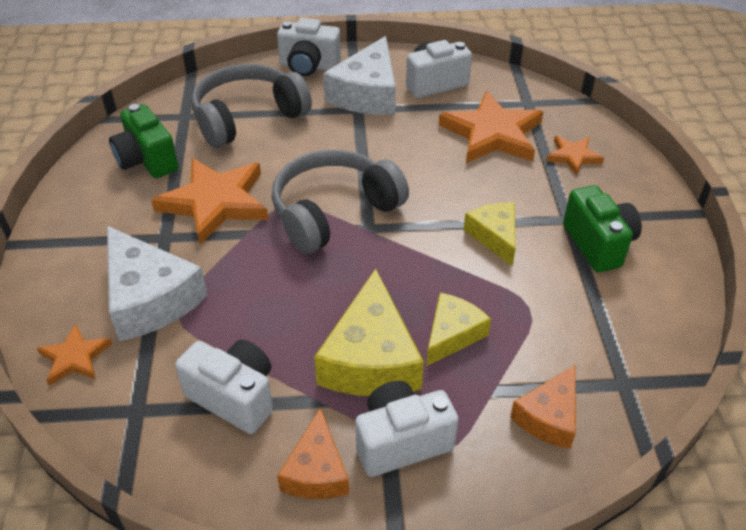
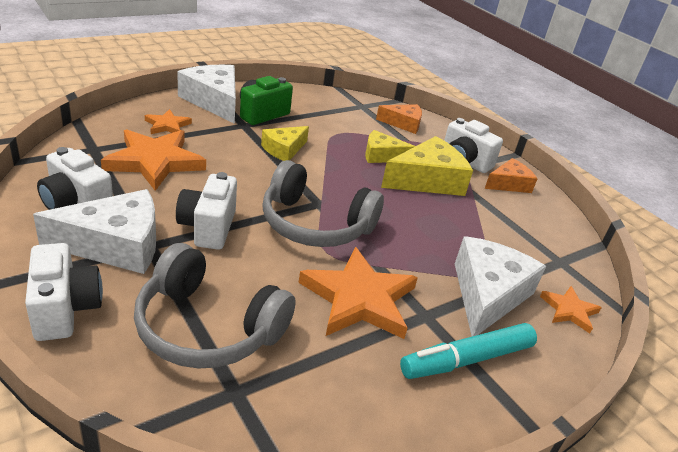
camera: 125 degrees left, 10 degrees down
(102, 239) = (467, 359): none -> turquoise marker
(147, 160) = (340, 385): green camera -> none
(234, 397) = (507, 224): white camera -> white camera (208, 227)
(640, 208) = (214, 101): none -> white cheese

